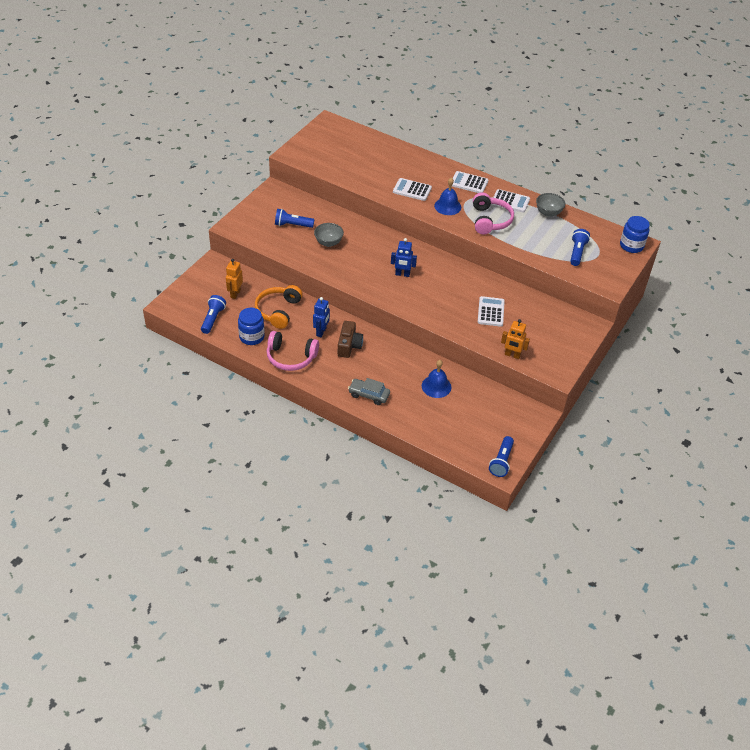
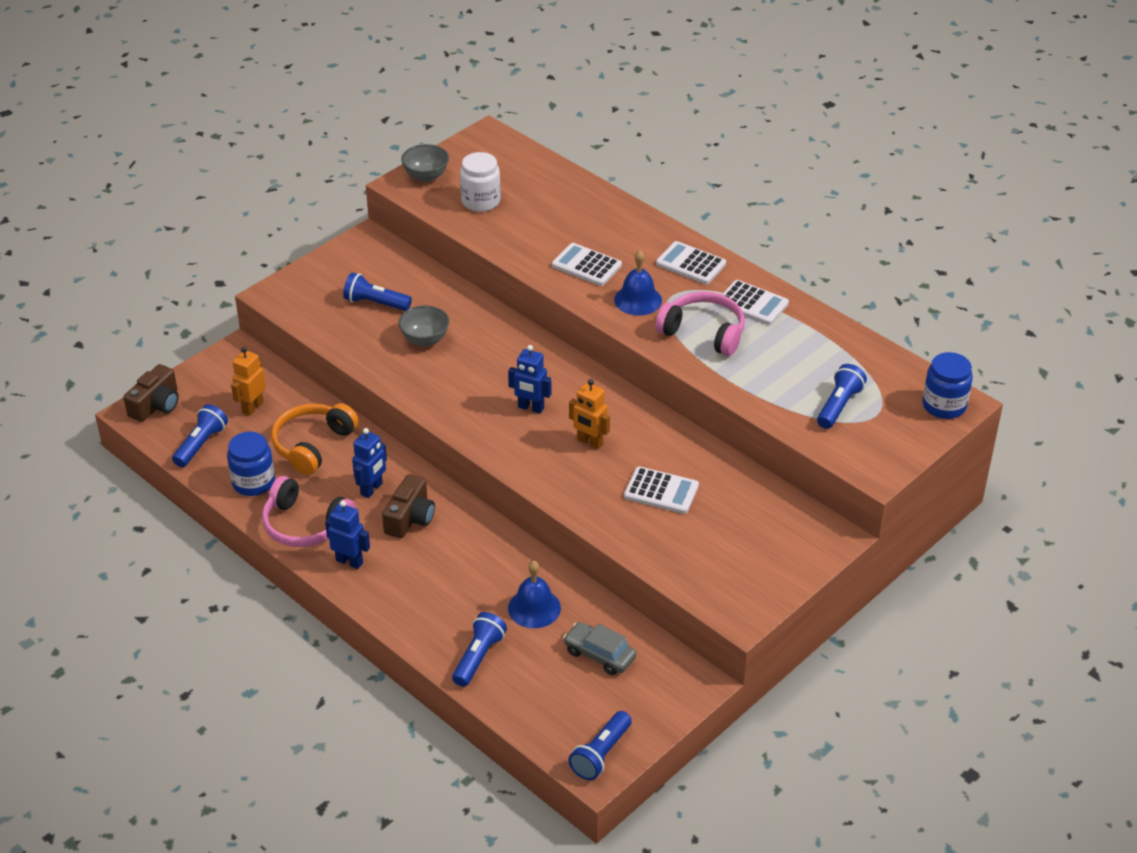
camera: 15 degrees right, 5 degrees down
(178, 299) = (156, 405): none -> brown camera
(324, 374) = (349, 561): none -> blue robot
(339, 159) = (481, 201): none -> white jar
(369, 395) = (413, 606): grey car -> grey car (599, 655)
(415, 418) = (478, 657): none -> blue flashlight
(490, 220) = (704, 332): pink headphones -> pink headphones turned 75 degrees counterclockwise
(491, 312) = (661, 491): white calculator -> white calculator turned 90 degrees clockwise
(512, 355) = (671, 571): orange robot -> orange robot (589, 442)
(548, 213) = (813, 331): grey bowl -> grey bowl (426, 176)

